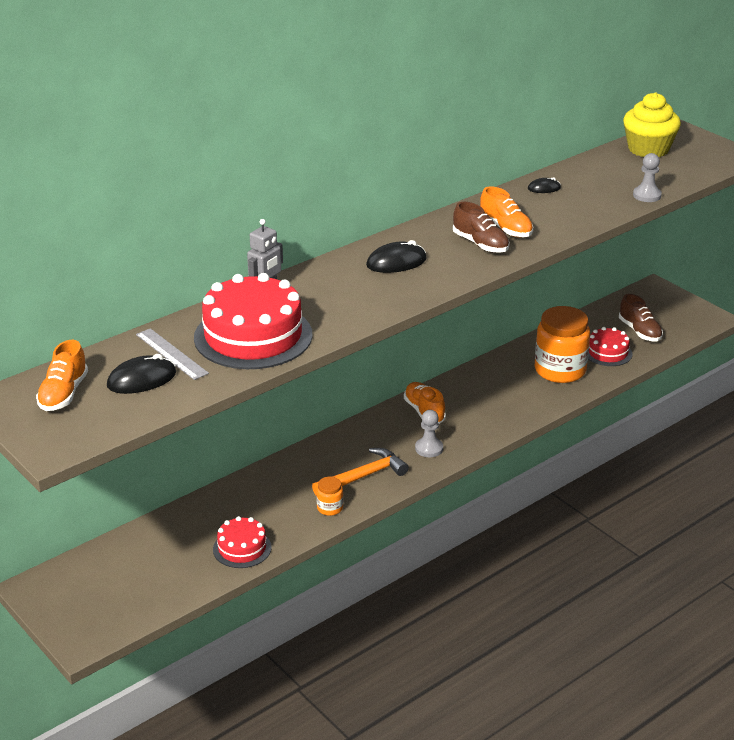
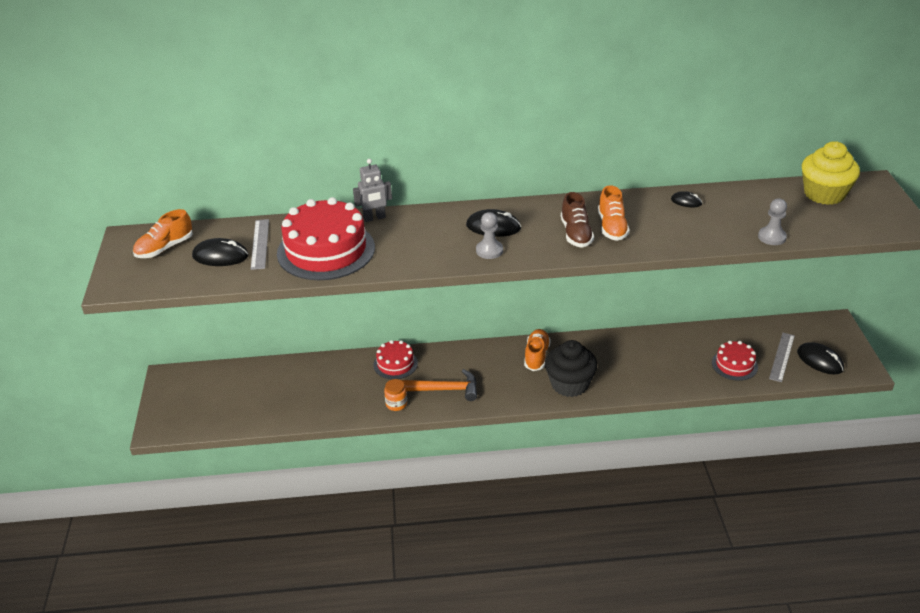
camera: 35 degrees right, 5 degrees up
(242, 548) = (311, 408): red cake -> red cake (395, 364)
(429, 448) = (511, 388): grey pawn -> grey pawn (489, 250)
(481, 424) = (569, 384): none -> black cupcake
(560, 370) = (678, 364): orange jar -> none
(639, 331) = (782, 357): brown shoe -> grey ruler
(672, 323) = (820, 361): none -> black mouse

